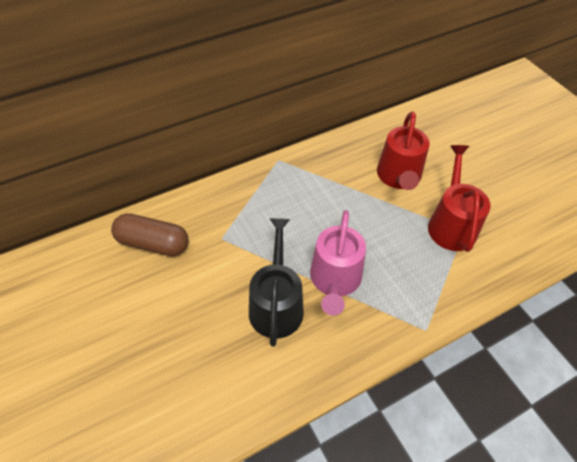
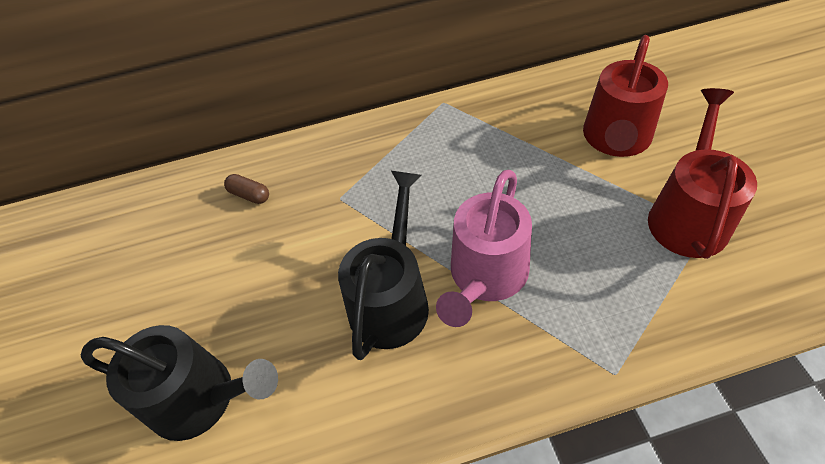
camera: 20 degrees right, 0 degrees up
(153, 243) = (249, 195): brown capsule -> brown capsule, size x0.47
(160, 392) = (200, 398): none -> black watering can

